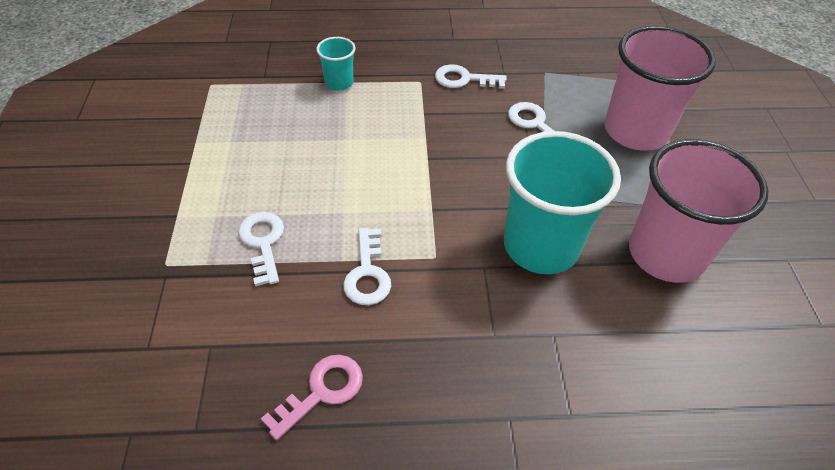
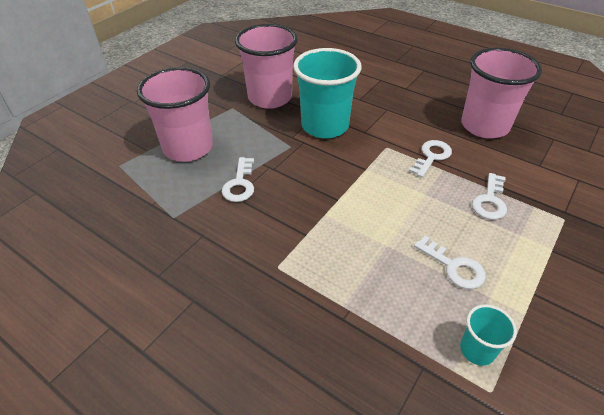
camera: 140 degrees left, 5 degrees down
(322, 391) = (484, 126): pink key -> pink cup
(339, 83) = (351, 309): turquoise cup -> turquoise cup (477, 350)
(464, 79) = (240, 247): white key -> white key (454, 267)

